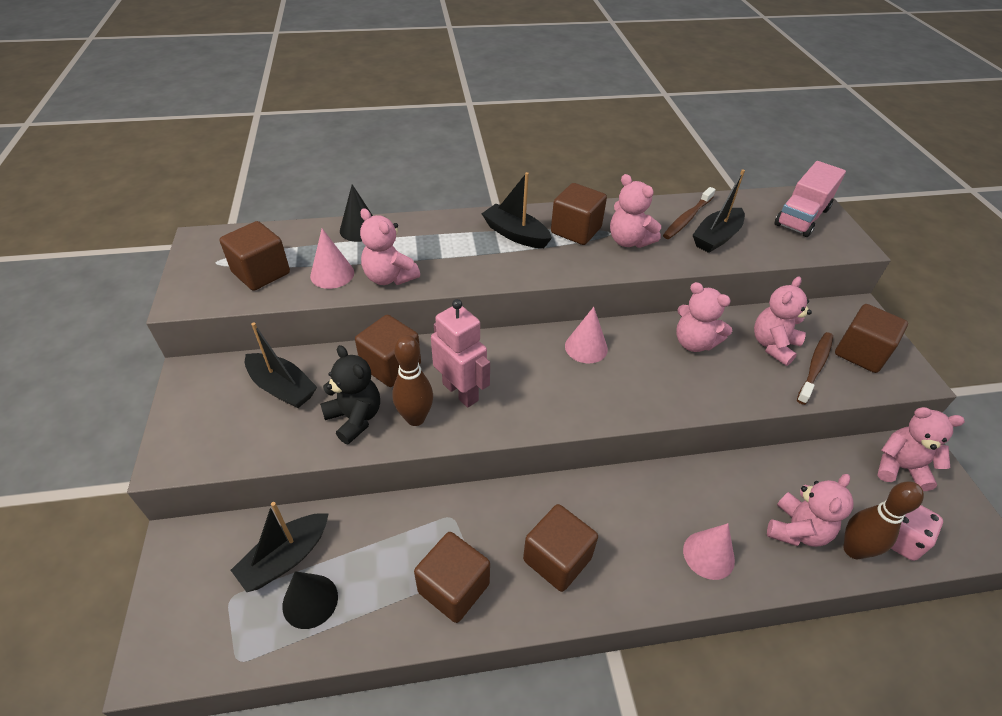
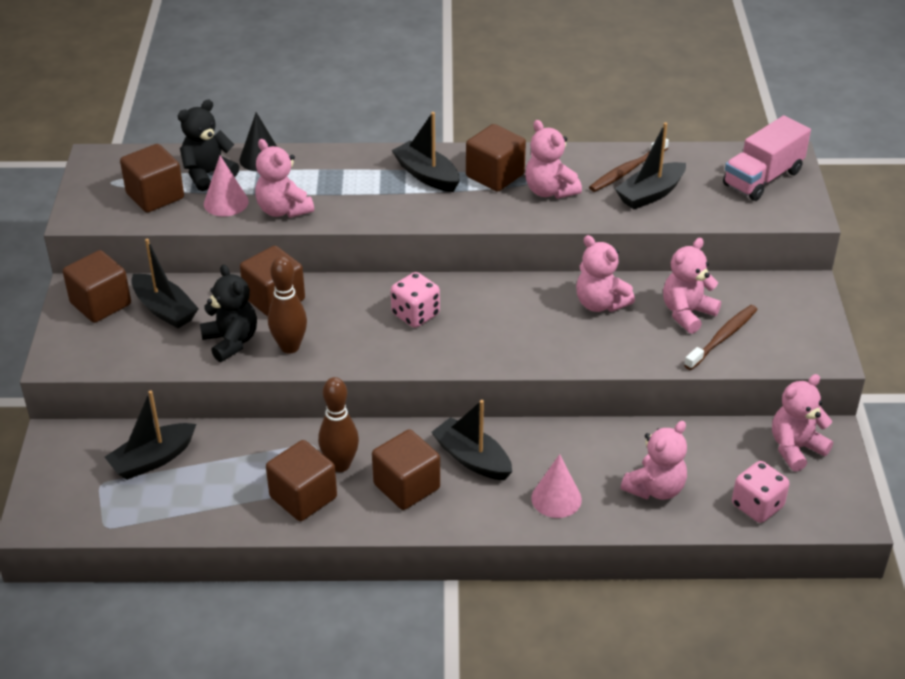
camera: 10 degrees right, 5 degrees down
(310, 601) = (171, 493): black cone -> none
(311, 247) = (208, 174): none -> black teddy bear
(460, 392) = (339, 328): pink robot -> none
(530, 370) = (415, 314): none -> pink dice
(586, 347) = (481, 298): pink cone -> none
(612, 516) = (472, 458): none -> black boat
(853, 550) = (705, 510): brown bowling pin -> brown bowling pin (340, 465)
(860, 353) = (781, 329): brown cube -> brown cube (101, 304)
(900, 467) = (795, 448): pink teddy bear -> pink teddy bear turned 60 degrees counterclockwise

